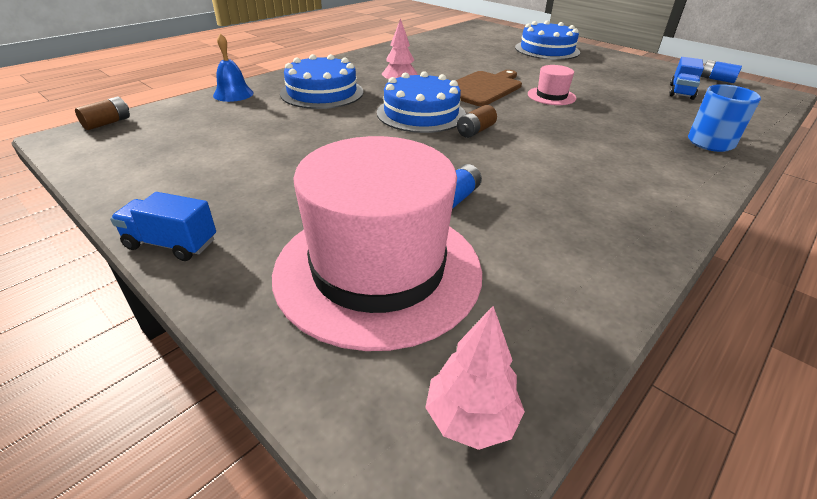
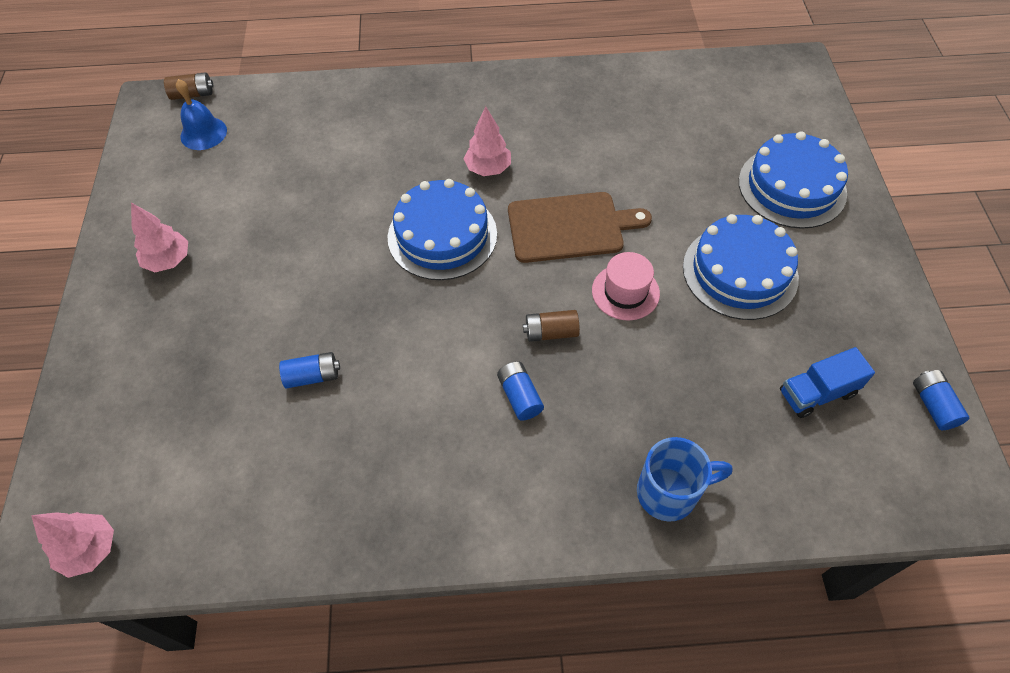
camera: 45 degrees right, 20 degrees up
(171, 244) = (101, 287): blue truck -> none
(224, 201) = (168, 260): none -> pink tree
(233, 94) = (322, 96): blue bell -> blue bell (203, 133)
(322, 92) = (398, 139): blue cake -> blue cake (740, 272)
(378, 270) = (175, 407): pink hat -> none
(475, 131) = (452, 299): brown battery -> brown battery (551, 332)
(584, 146) = (519, 396): none -> blue battery

